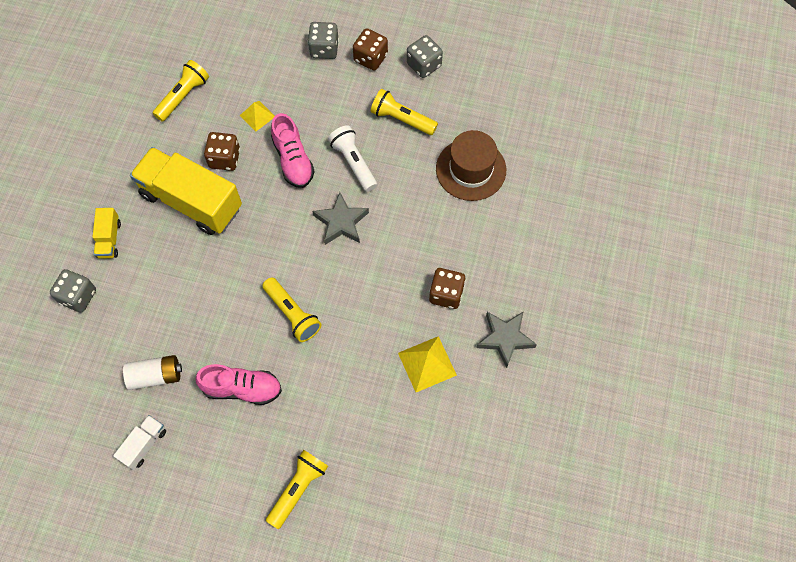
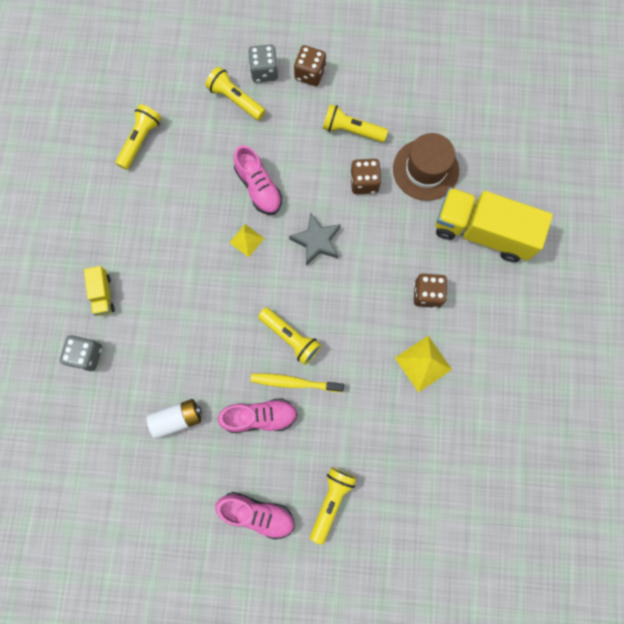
camera: 10 degrees left, 10 degrees up
(144, 445) = (181, 486): white truck -> none
(191, 201) = (172, 244): yellow truck -> yellow truck (482, 232)
(217, 487) = (257, 513): none -> pink shoe
(224, 159) = (194, 197): brown dice -> brown dice (364, 182)
(257, 116) = (215, 149): yellow pyramid -> yellow pyramid (246, 240)
(287, 360) = (295, 382): none -> yellow toothbrush
(289, 71) = (235, 100): none -> yellow flashlight
(354, 163) = (316, 181): white flashlight -> none
(424, 65) = (361, 73): grey dice -> none
(505, 338) = (488, 327): grey star -> none

